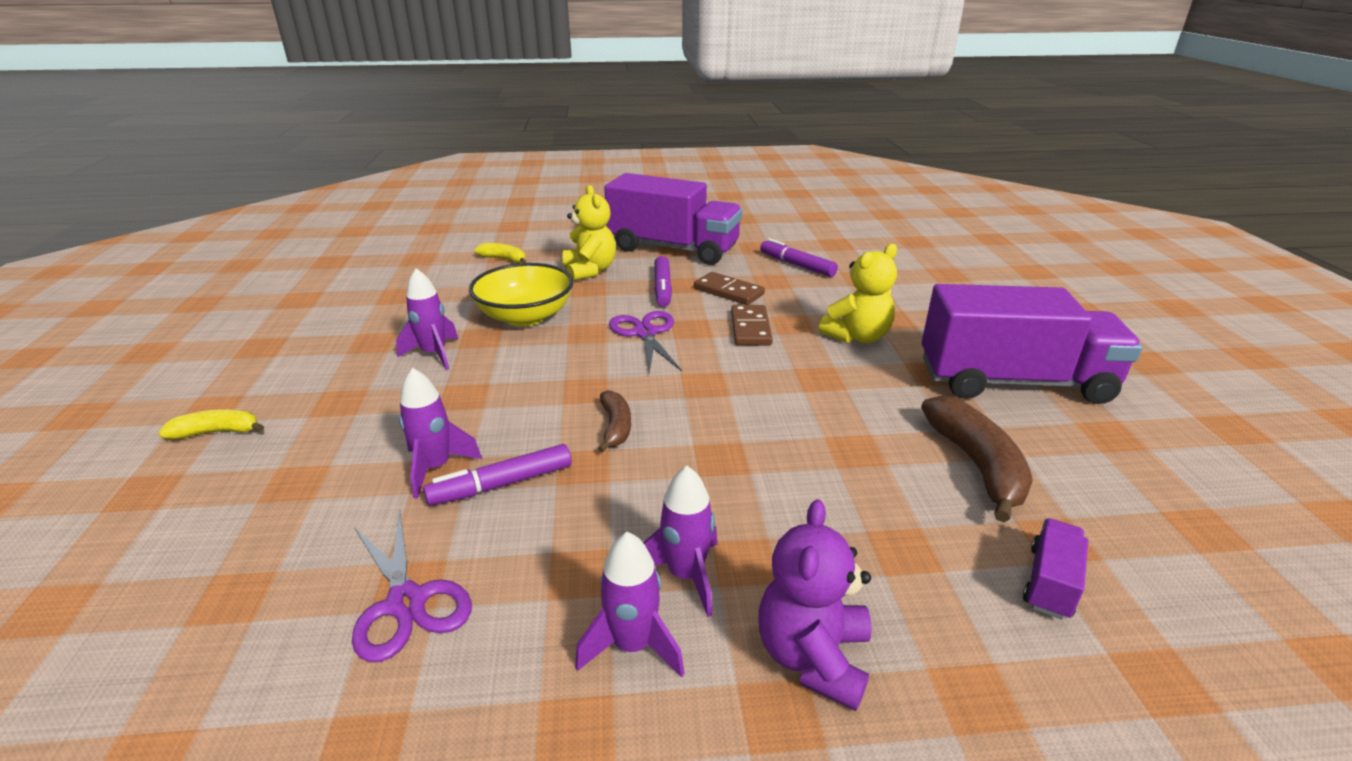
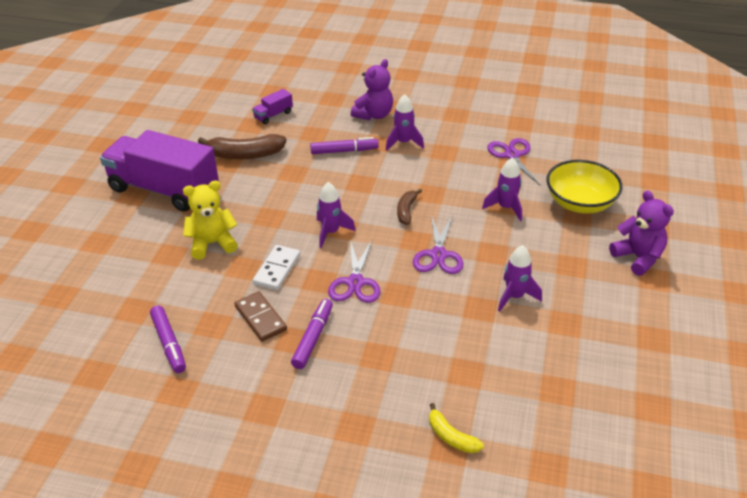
camera: 160 degrees left, 10 degrees up
(217, 432) = (638, 257): yellow banana -> purple teddy bear
(502, 484) = (472, 192): purple marker -> purple marker (344, 151)
(525, 316) = (442, 326): yellow bowl -> yellow bowl (580, 203)
(546, 378) = (438, 255): none -> purple scissors
(590, 270) = (367, 387): yellow teddy bear -> none
(632, 645) = (431, 128): purple rocket -> purple rocket (331, 232)
(673, 249) = (263, 410): purple truck -> none
(750, 328) = (277, 269): brown domino -> white domino
(976, 465) = (245, 155): brown banana -> brown banana turned 105 degrees counterclockwise

